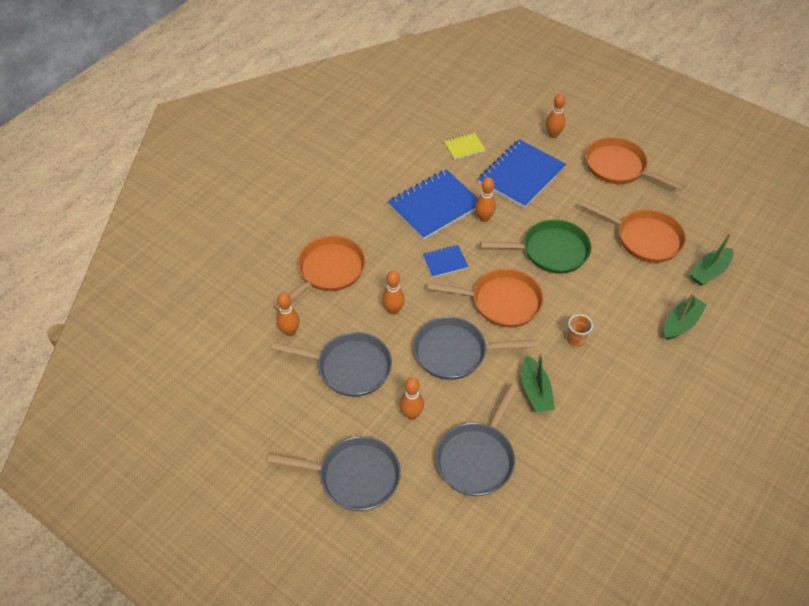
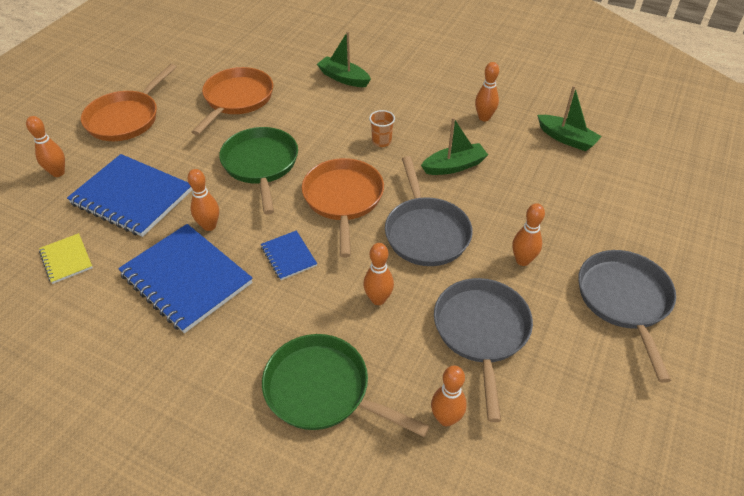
camera: 100 degrees left, 5 degrees down
(328, 271) = (323, 390): orange pan -> green pan
(477, 457) = (549, 202): grey pan -> none
(609, 435) = (484, 118): none -> orange bowling pin
(709, 271) = (277, 62): green boat -> green boat (566, 139)

